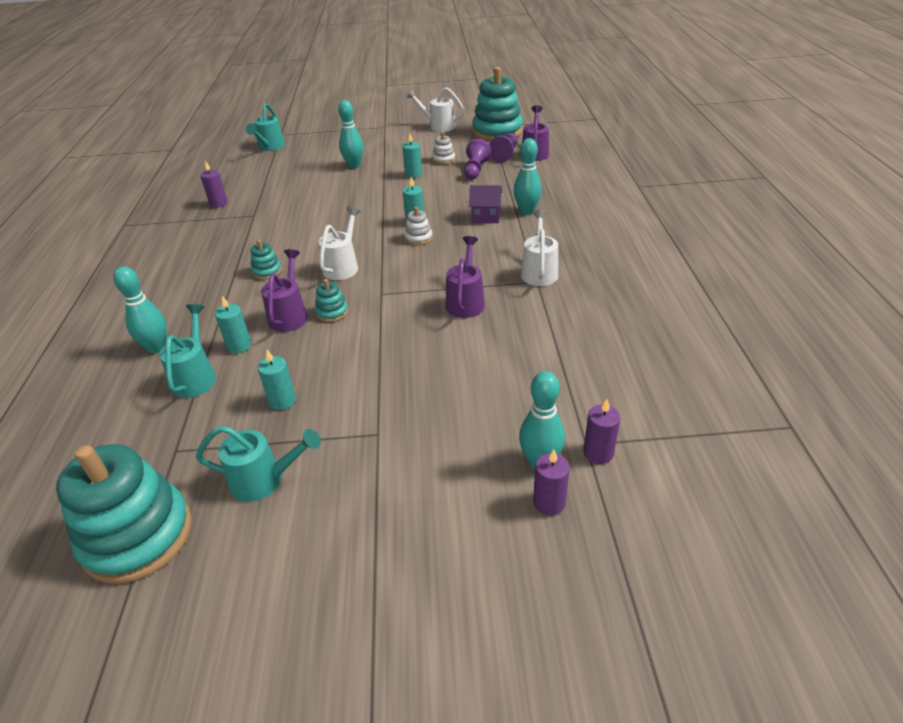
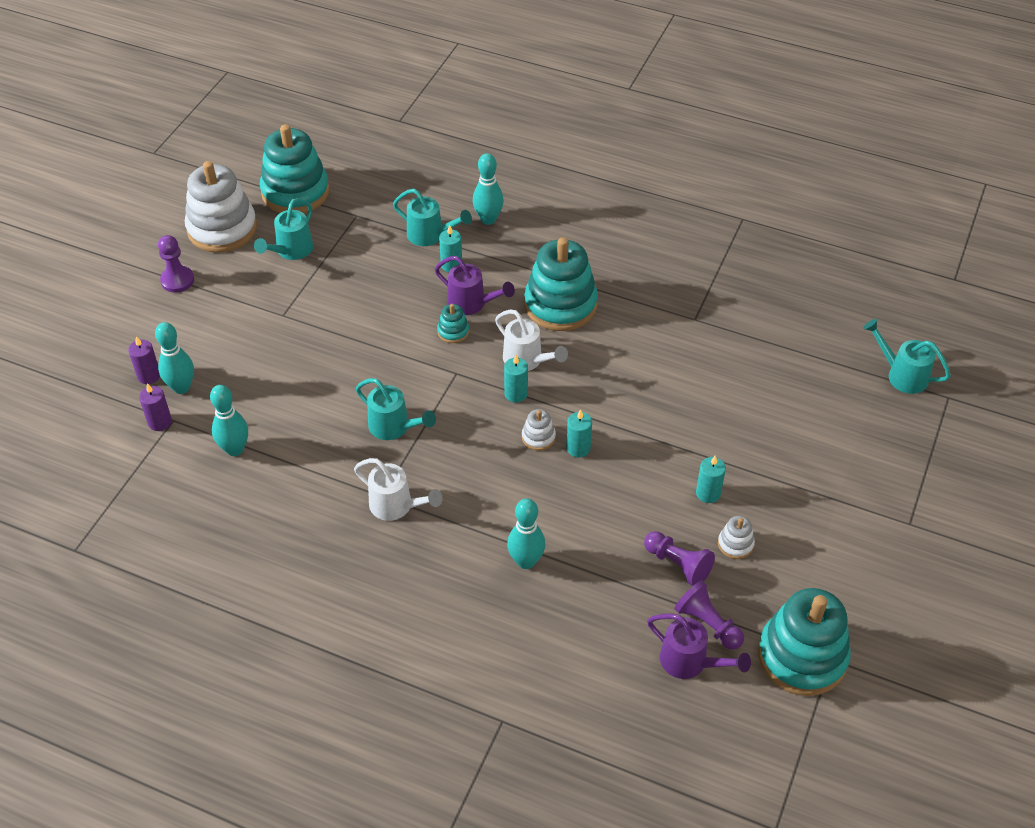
camera: 115 degrees right, 10 degrees up
(218, 203) = (746, 296): purple candle -> none
(244, 583) = (222, 229): none -> white stacking toy
(267, 271) = (560, 305): turquoise stacking toy -> turquoise stacking toy, size x2.33
(282, 401) = (361, 275): turquoise candle -> turquoise candle (516, 394)
(354, 165) = (778, 443): turquoise bowling pin -> turquoise bowling pin (235, 449)
(375, 574) = (177, 280): none -> purple pawn
(438, 126) = (872, 591): white watering can -> none
(466, 301) = (394, 427): purple watering can -> turquoise watering can
(486, 217) = (542, 516): purple house -> none

